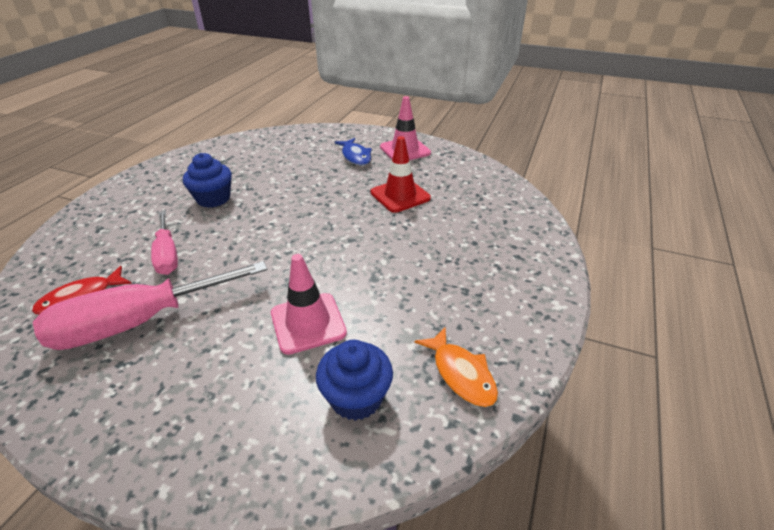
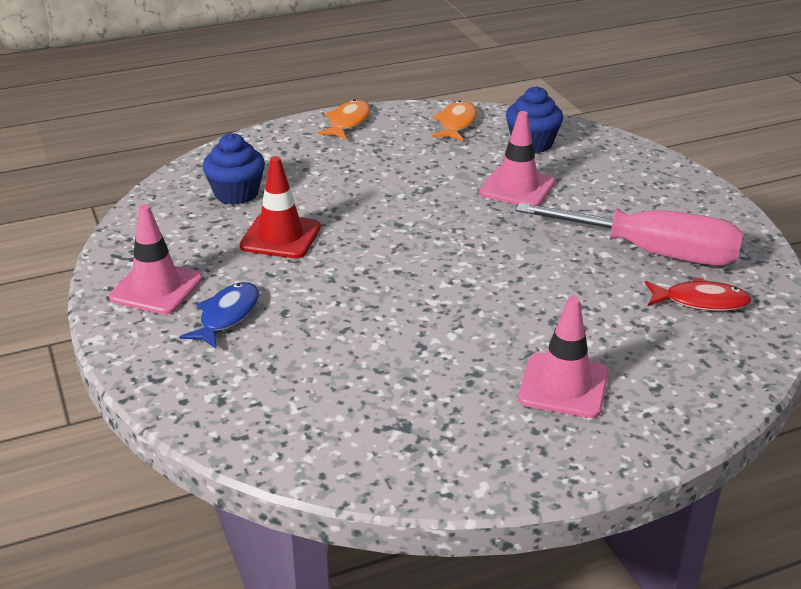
camera: 135 degrees left, 5 degrees down
(155, 205) = (563, 386): none -> pink traffic cone
(167, 255) = (591, 303): pink screwdriver -> none
(213, 199) = (482, 353): blue cupcake -> blue cupcake (236, 193)
(536, 304) = (348, 122): none -> orange fish

